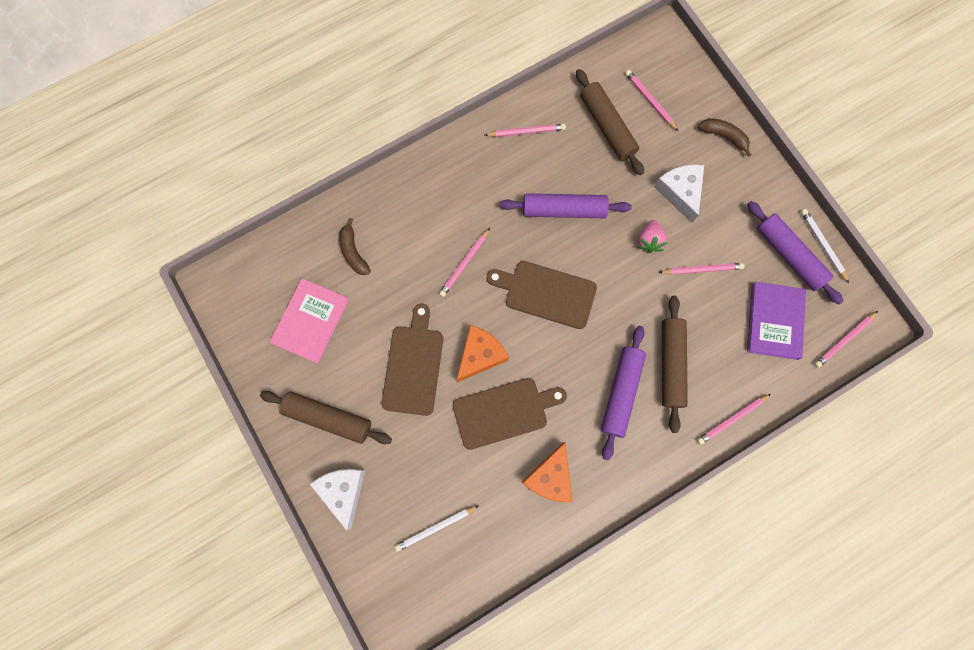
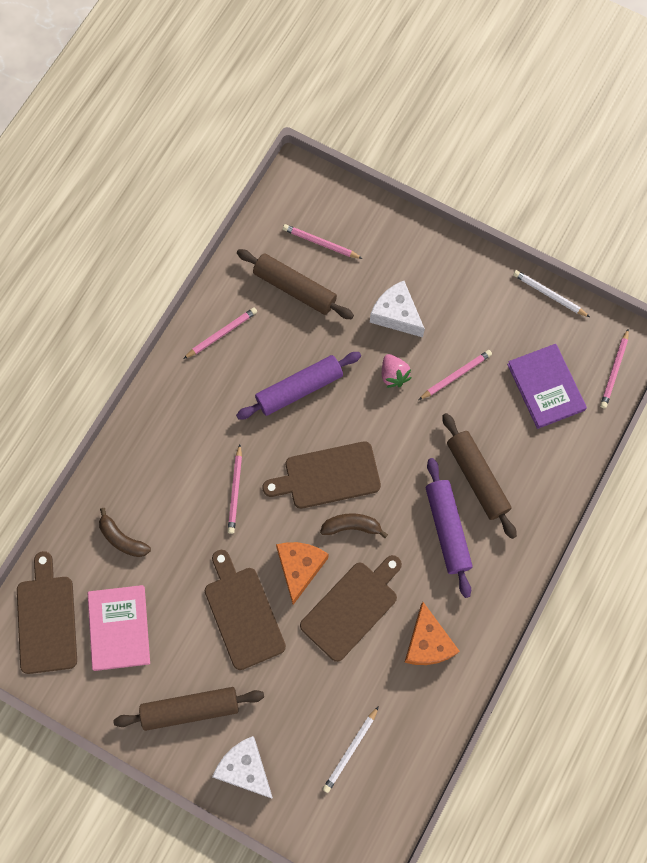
camera: 30 degrees left, 5 degrees down
(259, 282) = (46, 619): none -> brown cutting board
(724, 136) = (407, 241): brown banana -> brown banana (352, 526)
(731, 419) = (557, 497): pink pencil -> none
(789, 255) = (525, 320): purple rolling pin -> none

